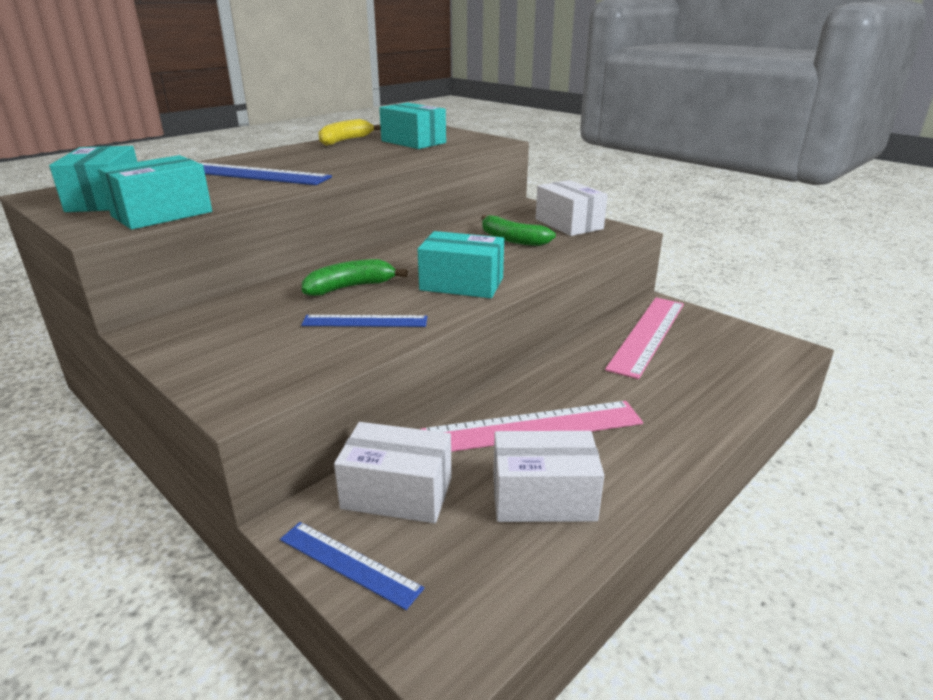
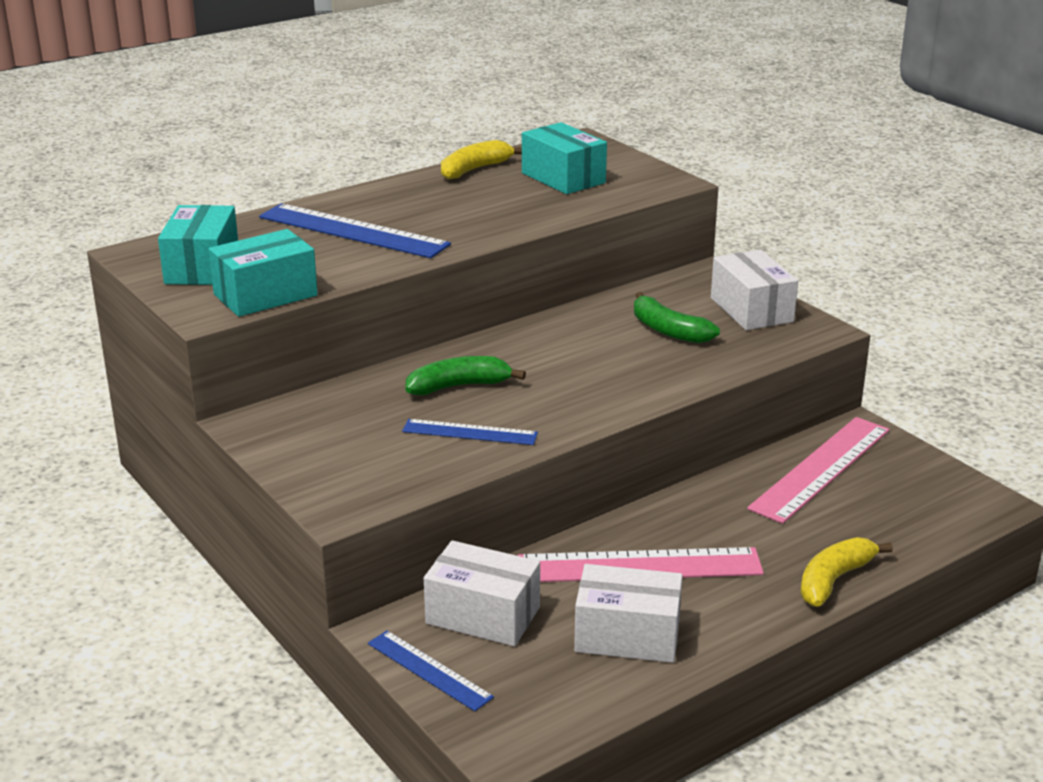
camera: 10 degrees right, 0 degrees up
(461, 284) = (587, 392): turquoise box -> none
(704, 422) = (834, 580): none -> yellow banana

